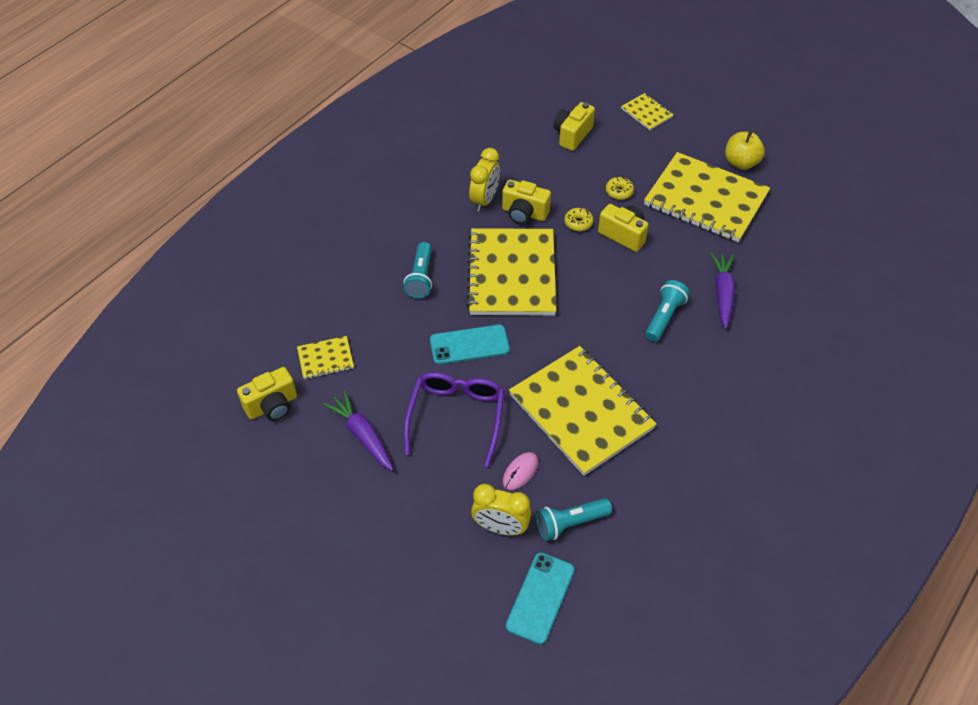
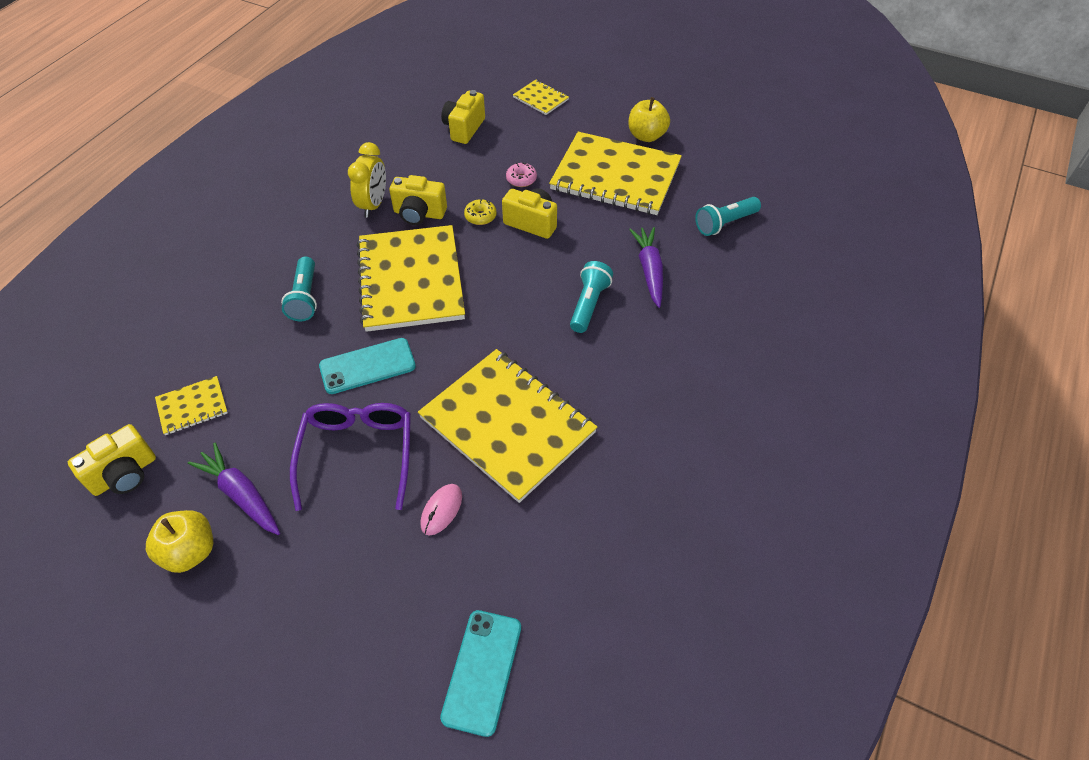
camera: 10 degrees left, 0 degrees up
(322, 473) = (190, 552): none -> yellow apple
(501, 527) = (423, 585): yellow clock -> none
(570, 523) = (509, 565): turquoise flashlight -> turquoise flashlight (725, 223)
(619, 192) = (521, 179): yellow donut -> pink donut

